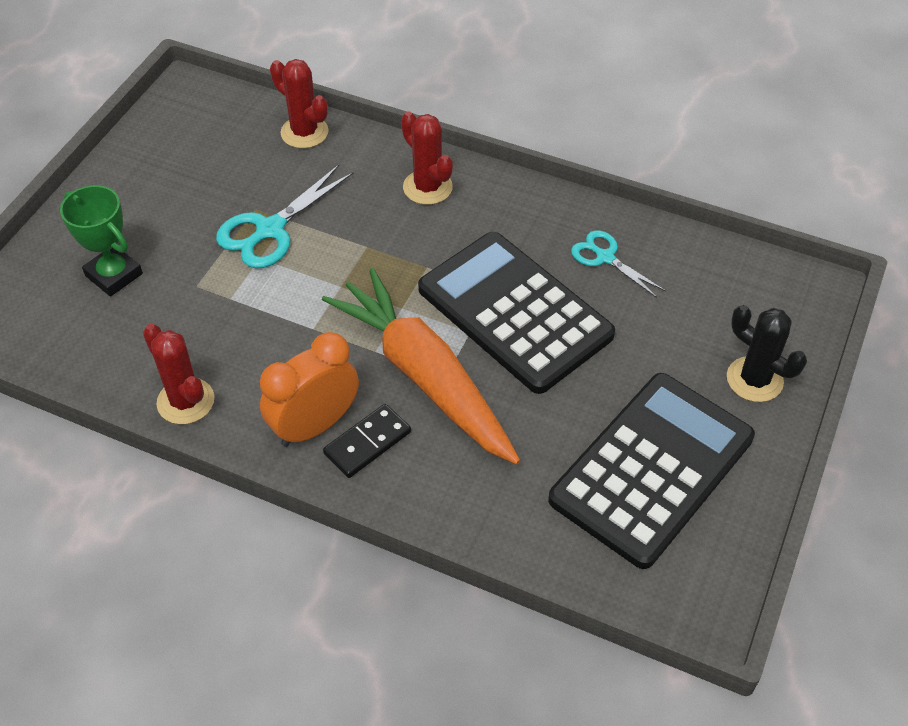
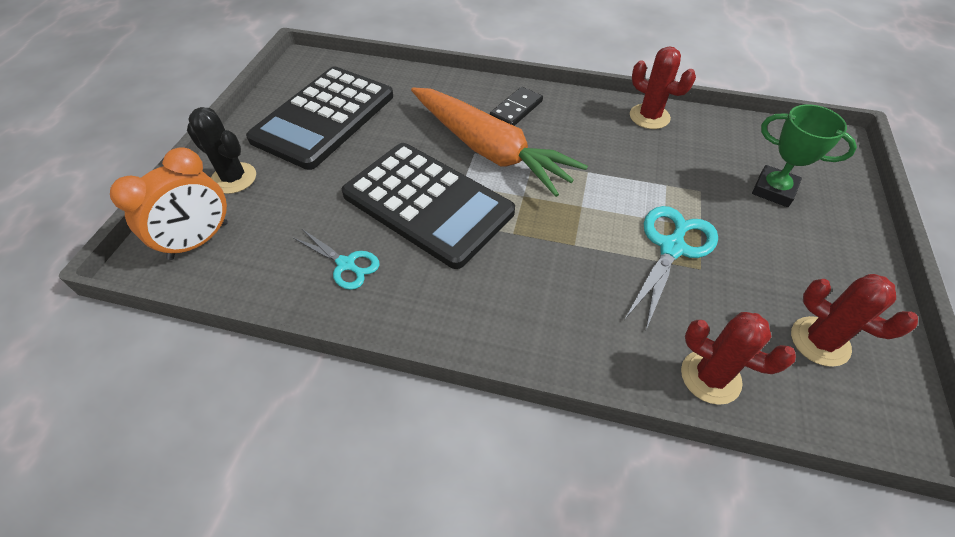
camera: 170 degrees right, 0 degrees up
(315, 425) = (555, 114): orange clock -> orange clock (199, 241)
(427, 187) = (538, 319): red cactus -> red cactus (820, 341)

